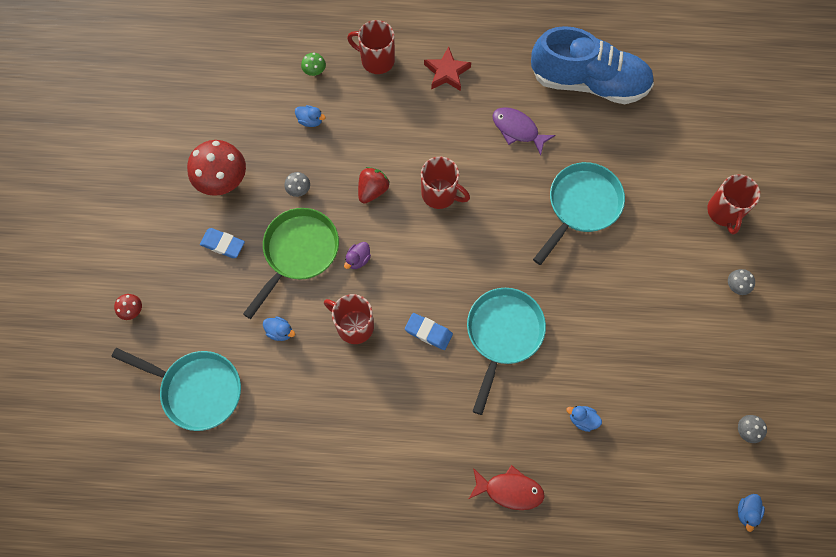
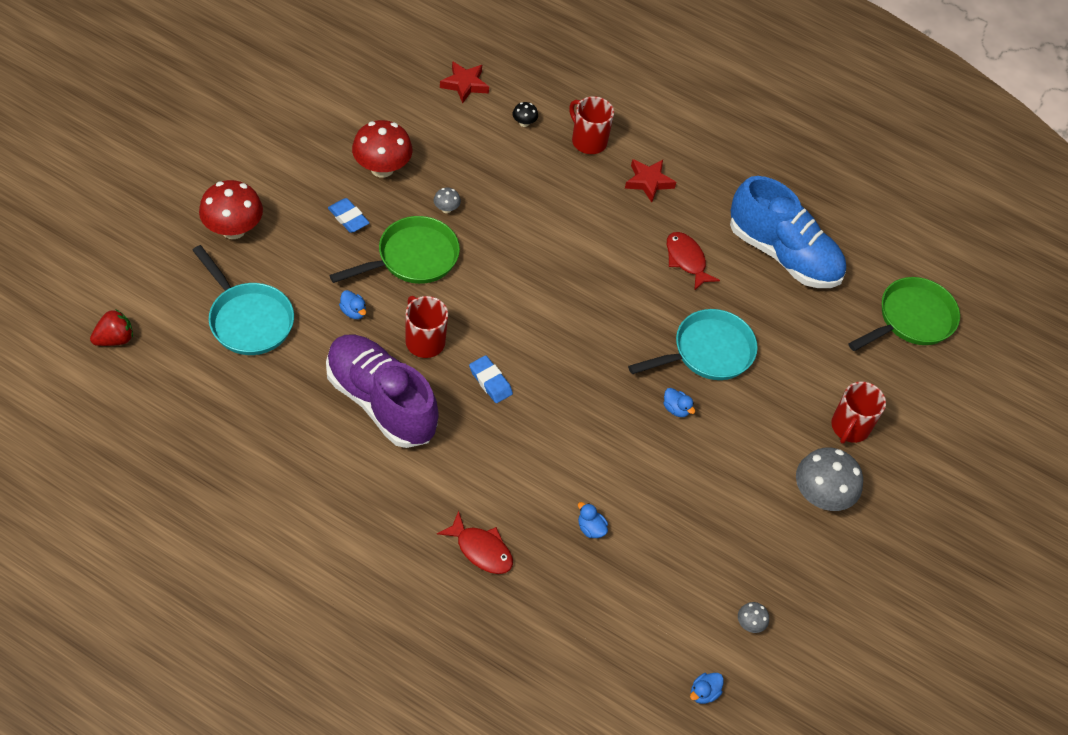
camera: 20 degrees right, 15 degrees down
(132, 310) = (233, 229): red mushroom -> red mushroom, size x2.22
(244, 60) = (464, 84): none -> red star
(310, 121) = (494, 160): blue duck -> blue duck (676, 409)
(314, 71) = (524, 123): green mushroom -> black mushroom
(352, 403) = (381, 401): none -> purple shoe
(358, 259) = (463, 290): purple duck -> none
(372, 190) = (514, 242): red strawberry -> red strawberry (115, 339)
(440, 194) = (576, 276): red mug -> none
(503, 335) = (560, 419): turquoise pan -> none
(517, 130) = (686, 260): purple fish -> red fish
(717, 87) = (911, 319): none -> green pan
(736, 286) = (820, 496): grey mushroom -> grey mushroom, size x2.22

